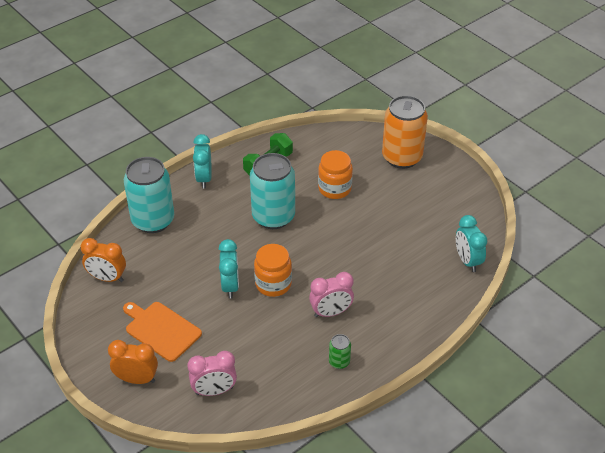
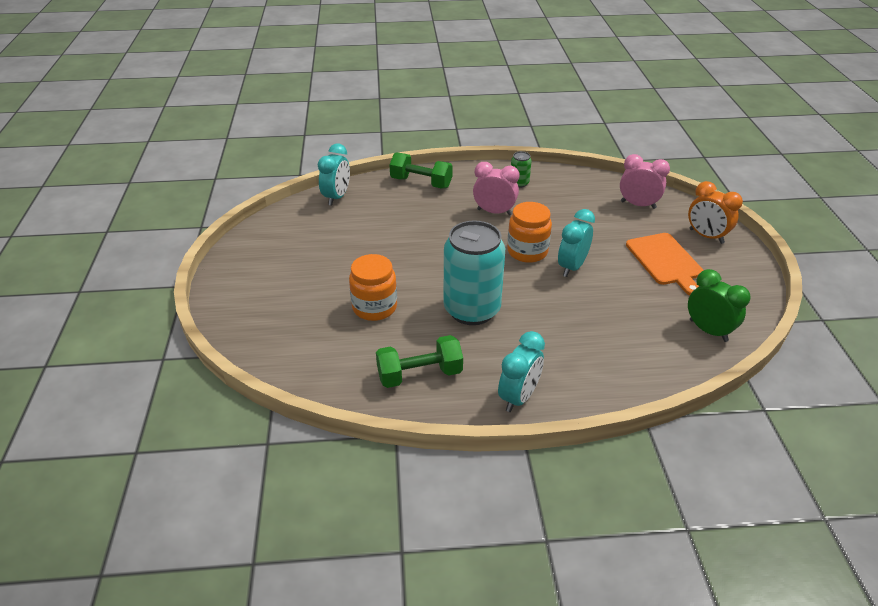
camera: 145 degrees left, 5 degrees down
(107, 278) = (708, 330): orange clock -> green clock
(153, 220) = (621, 372): turquoise can -> none
(402, 157) = (261, 305): orange can -> none
(422, 314) = (421, 183): none -> green dumbbell

